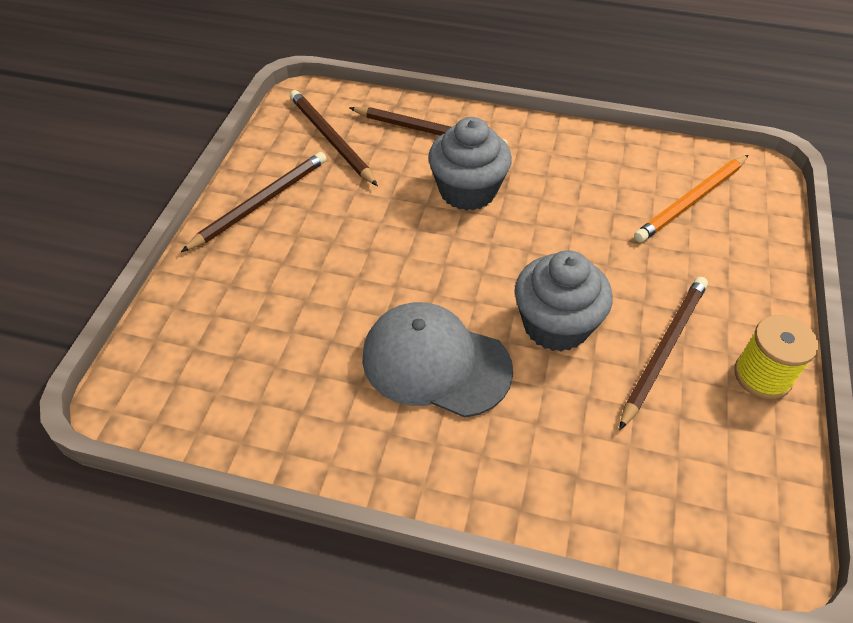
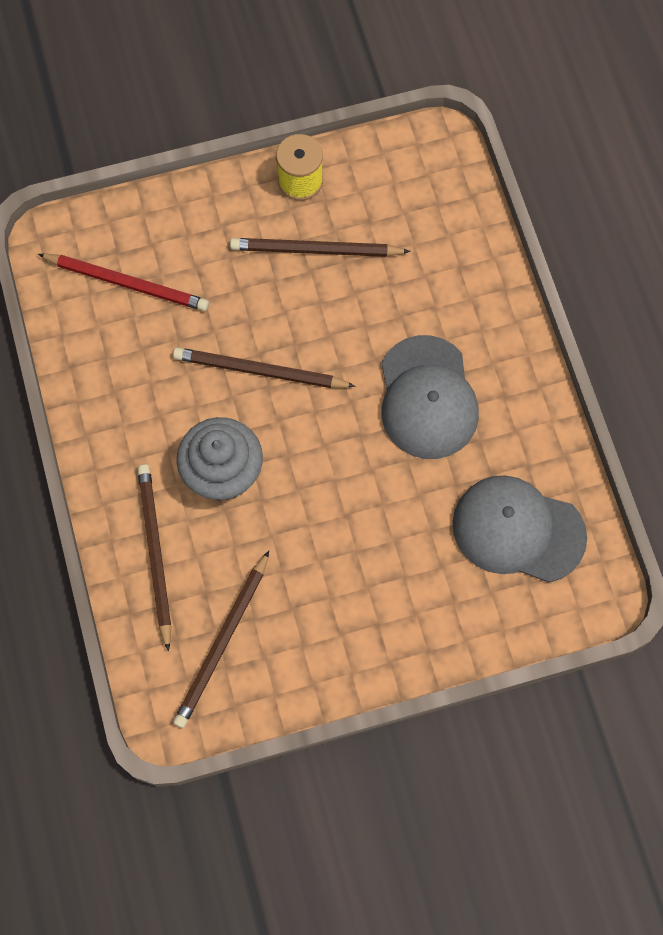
camera: 120 degrees left, 20 degrees up
(246, 366) = (518, 530): none -> grey cap
(260, 203) = (349, 646): brown pencil -> brown pencil (260, 371)
(556, 325) = (338, 332): grey cupcake -> none
(691, 201) = (127, 283): orange pencil -> red pencil

